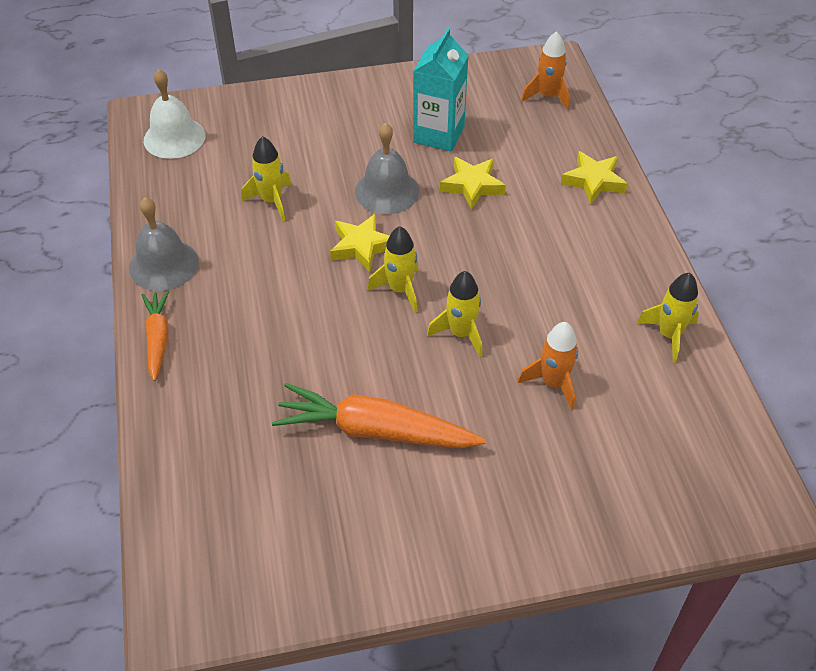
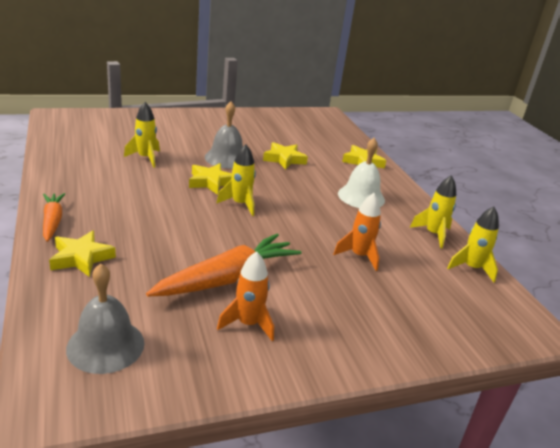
camera: 10 degrees left, 20 degrees down
(163, 265) = (62, 183): grey bell -> grey bell (105, 345)
(174, 137) = (77, 126): white bell -> white bell (361, 196)
(197, 402) = (81, 258): none -> yellow star
(375, 430) = (228, 278): orange carrot -> orange carrot turned 135 degrees clockwise
(438, 134) = (259, 136): turquoise carton -> none
(461, 333) = (287, 228): yellow rocket -> yellow rocket (471, 268)
(547, 96) = (325, 126): orange rocket -> orange rocket (248, 324)

